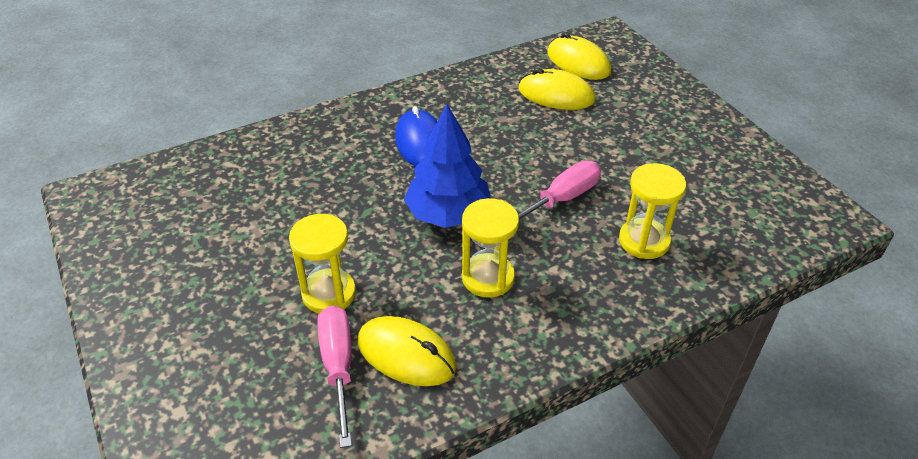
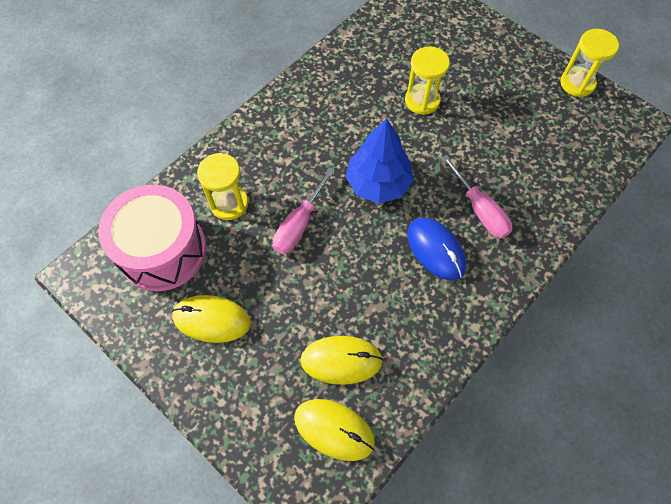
camera: 160 degrees right, 20 degrees up
(338, 367) = (389, 62): pink screwdriver -> pink screwdriver (479, 209)
(406, 354) = (356, 79): yellow mouse -> yellow mouse (211, 320)
(488, 278) = (329, 141): yellow hourglass -> yellow hourglass (577, 83)
(733, 215) = (162, 250): none -> pink drum

